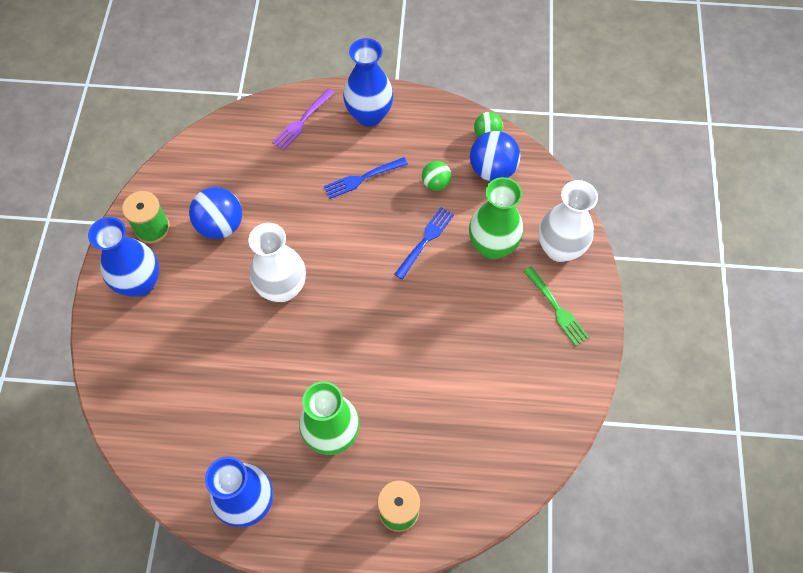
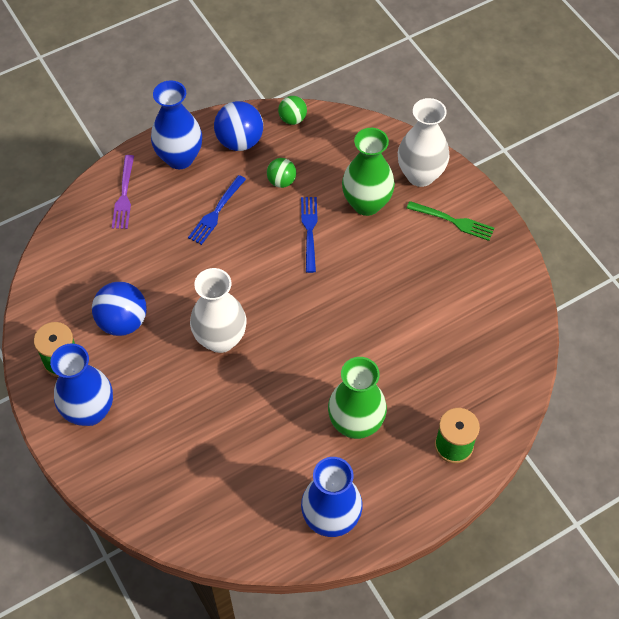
camera: 35 degrees left, 5 degrees down
(492, 170) = (319, 144): blue ball -> blue ball (239, 141)

